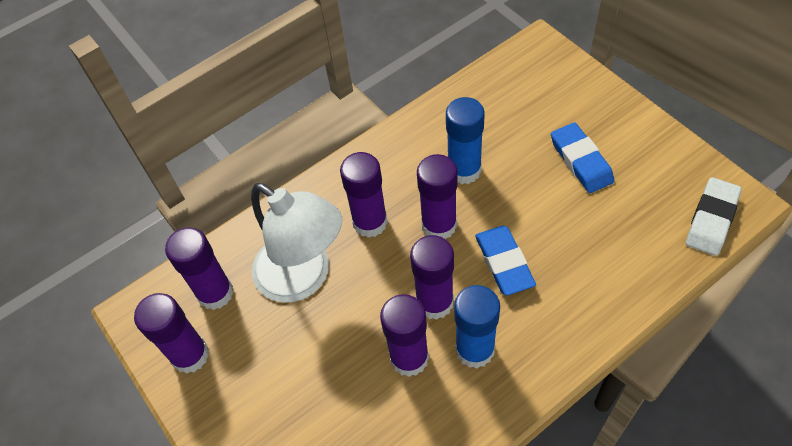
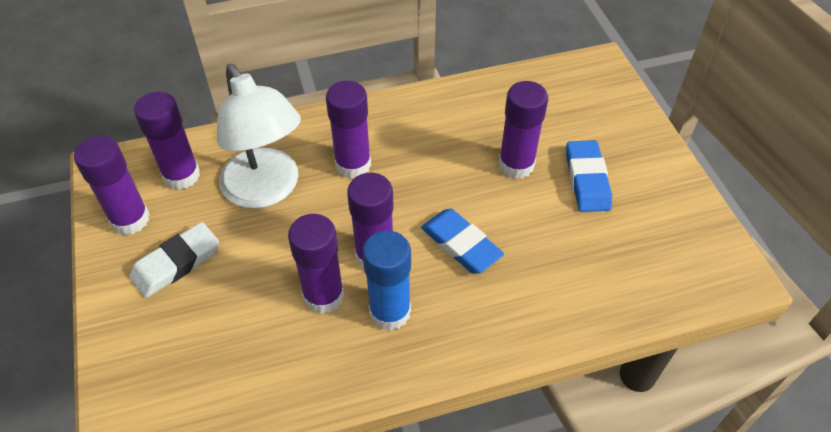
camera: 15 degrees right, 5 degrees down
(439, 225) = (416, 189): purple glue stick -> purple glue stick (516, 165)
(464, 170) = (467, 149): blue glue stick -> none
(504, 262) = (461, 244): blue eraser -> blue eraser turned 45 degrees counterclockwise
(711, 219) = (695, 279): white eraser -> white eraser (176, 263)

